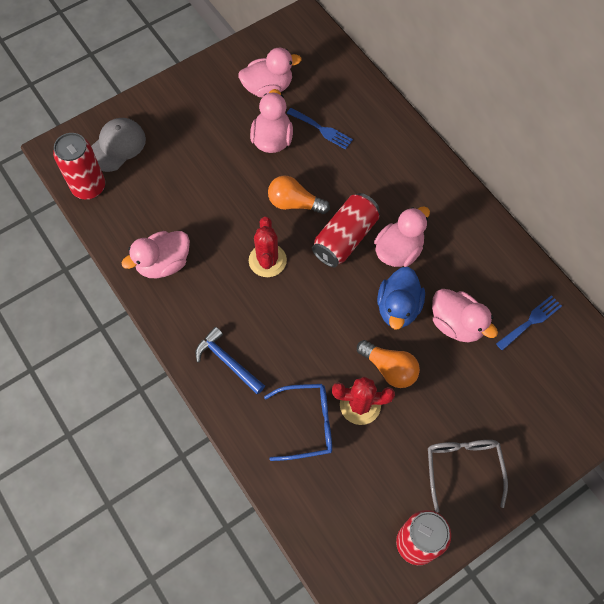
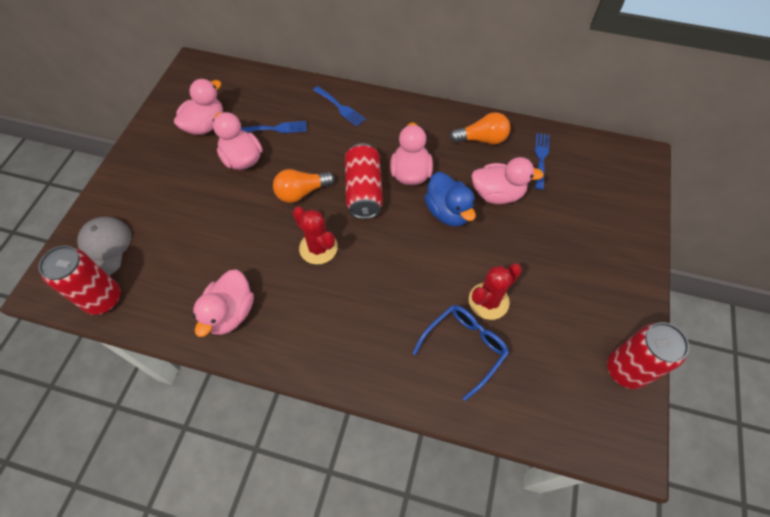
camera: 40 degrees left, 5 degrees down
(227, 361) = (357, 350): blue hammer -> none
(389, 368) = (483, 258): orange light bulb -> orange light bulb (482, 139)
(394, 146) = (340, 107): none -> blue fork
(463, 468) = (599, 288): grey glasses -> none

